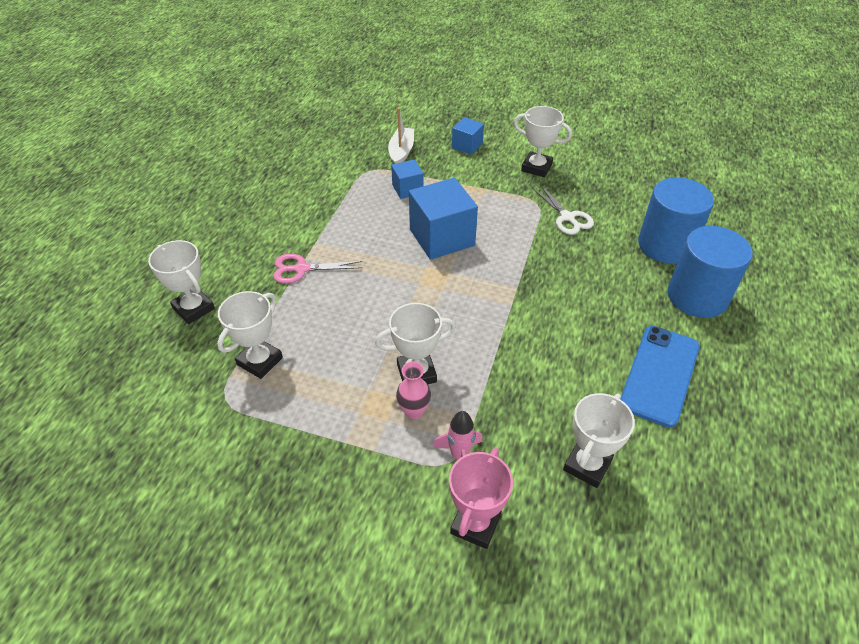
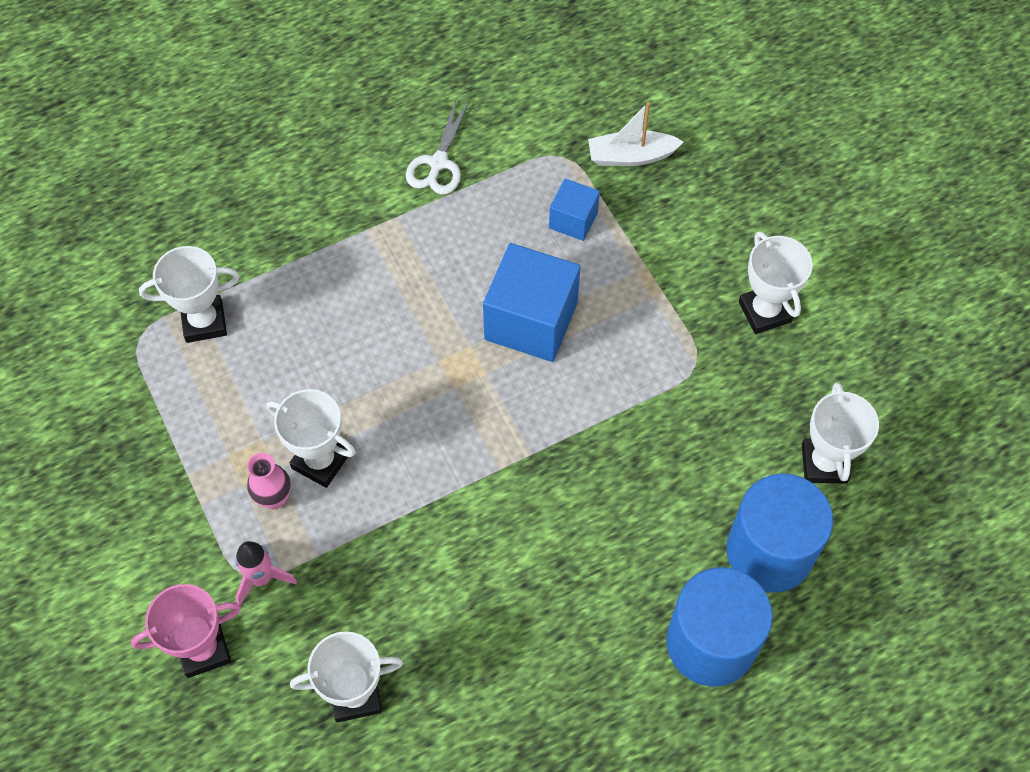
camera: 45 degrees right, 15 degrees up
(194, 308) = (207, 207): white trophy -> white trophy (824, 463)
(301, 269) = (348, 241): pink scissors -> none
(401, 152) = (631, 156): white boat -> white boat turned 150 degrees counterclockwise
(467, 146) = (722, 208): blue cube -> none
(567, 217) = (705, 414): white scissors -> white scissors (438, 163)
(660, 375) = (542, 683): blue phone -> none

